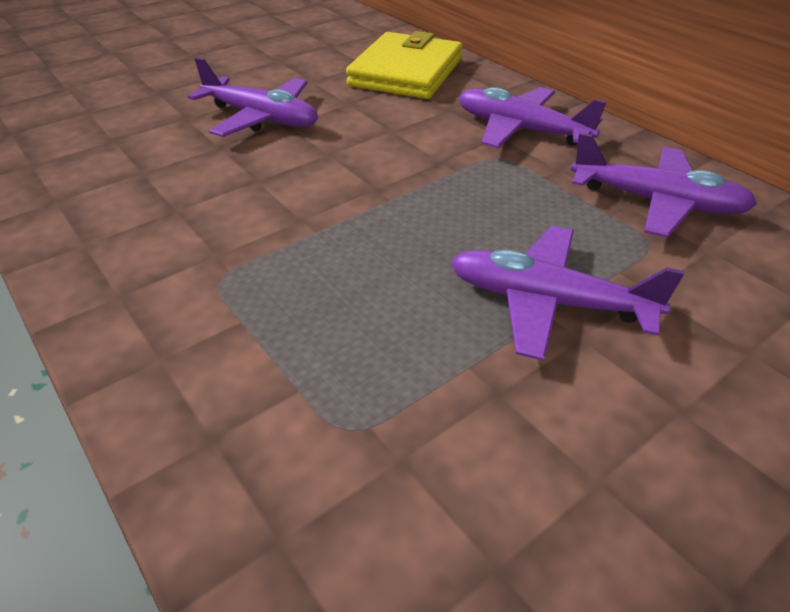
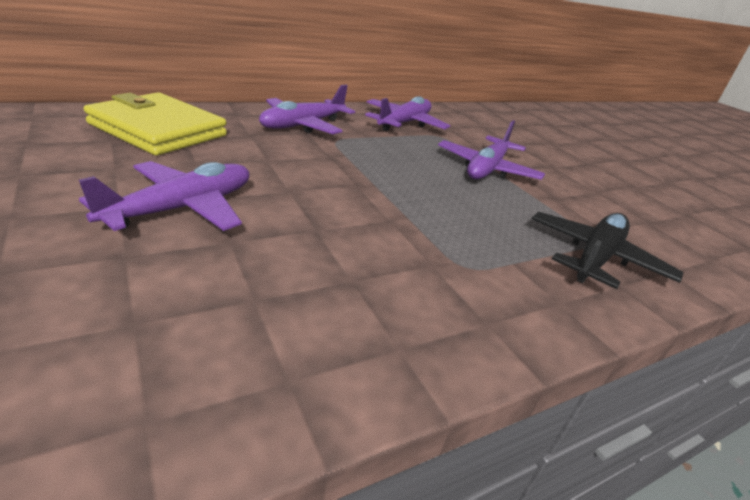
camera: 85 degrees left, 10 degrees down
(286, 421) = (595, 258): none -> black plane

